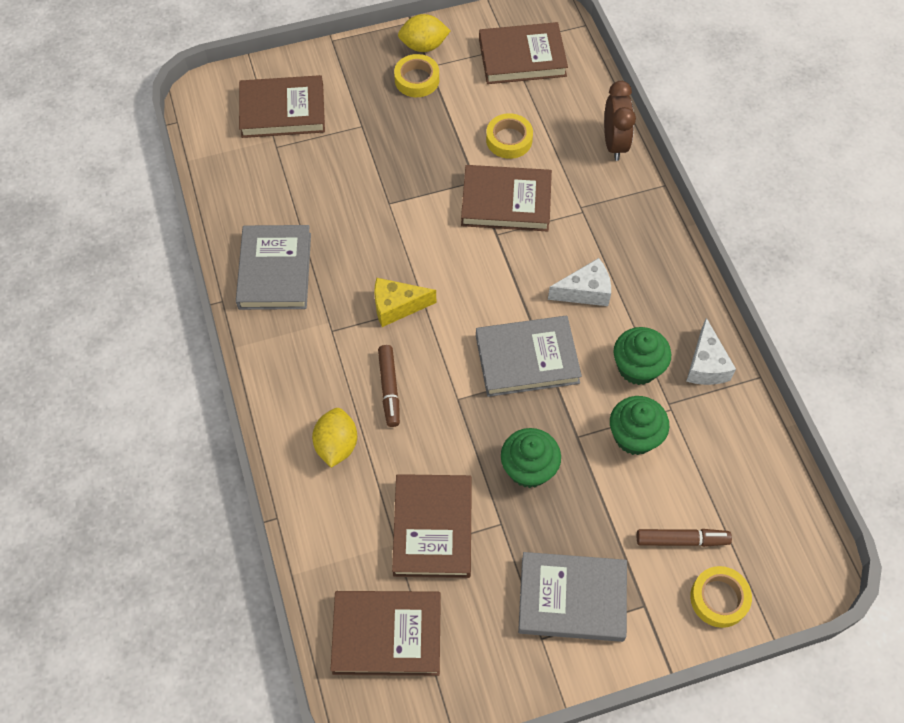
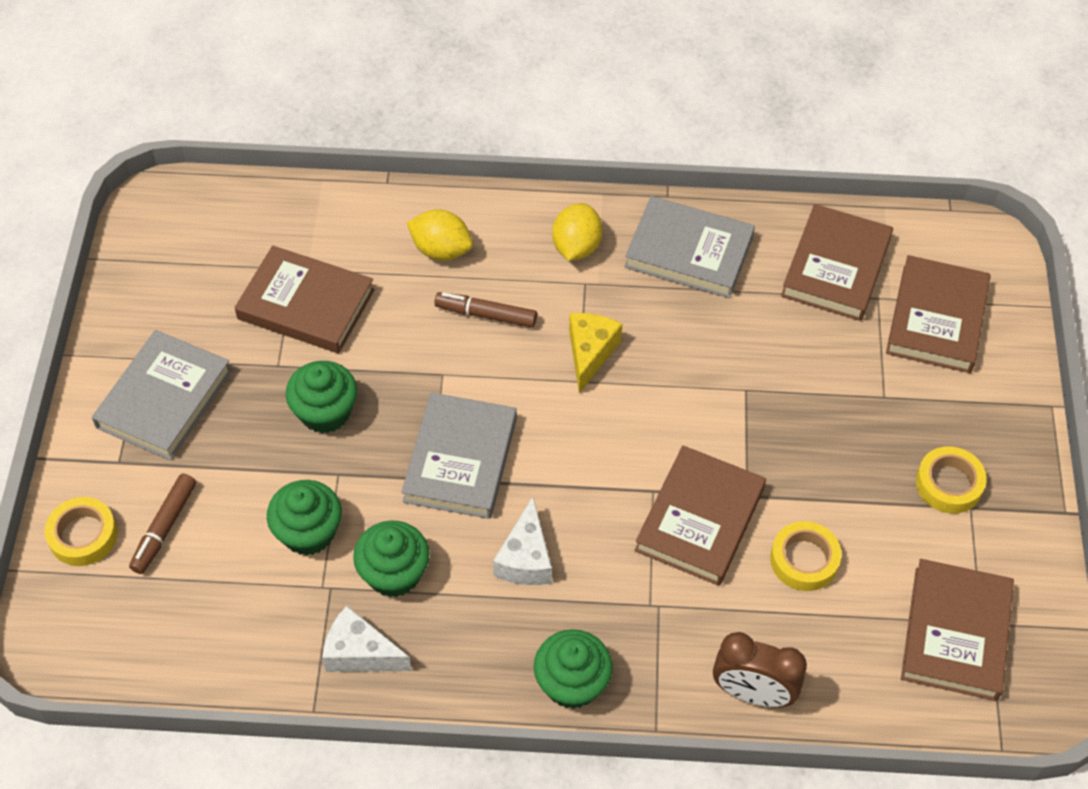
camera: 110 degrees right, 5 degrees down
(387, 635) = (220, 236): brown book -> brown book (835, 267)
(424, 46) = (1012, 512): yellow lemon -> yellow lemon (576, 247)
(659, 237) = (572, 683): none -> green cupcake

